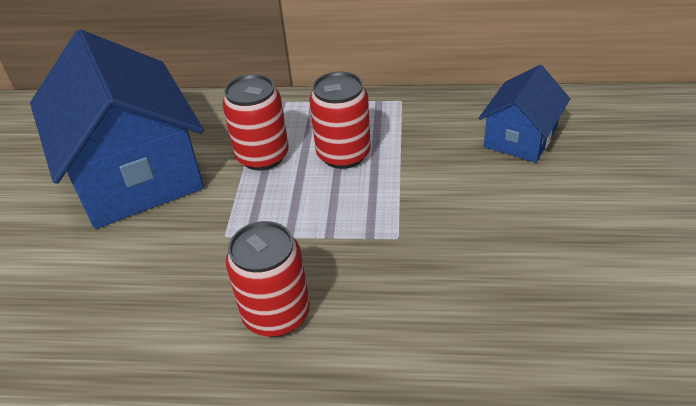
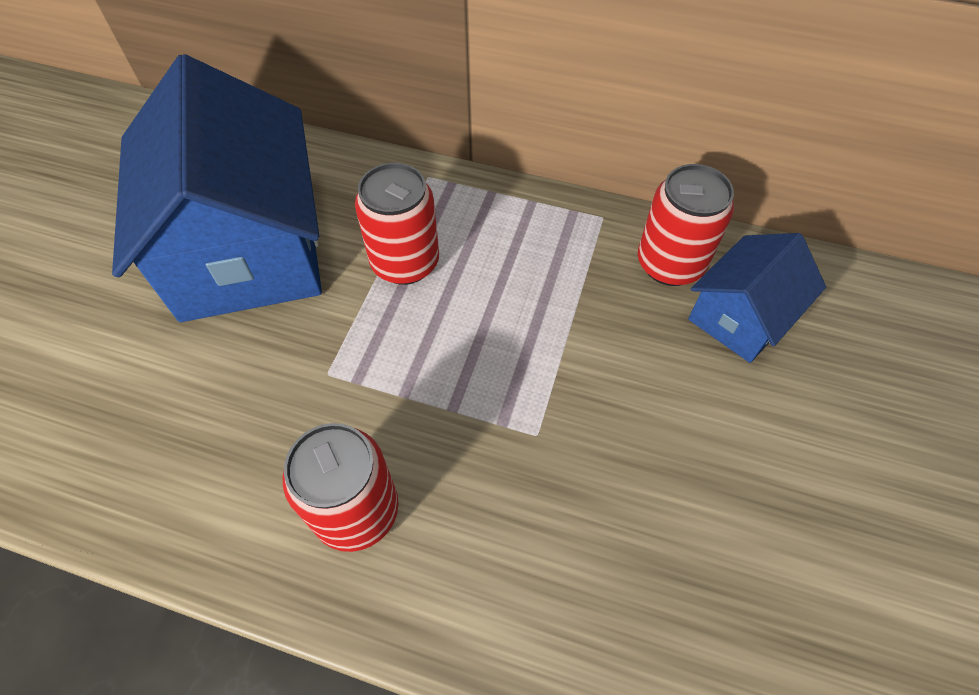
camera: 10 degrees right, 15 degrees up
(343, 154) = (505, 285): red can -> red can (670, 264)

